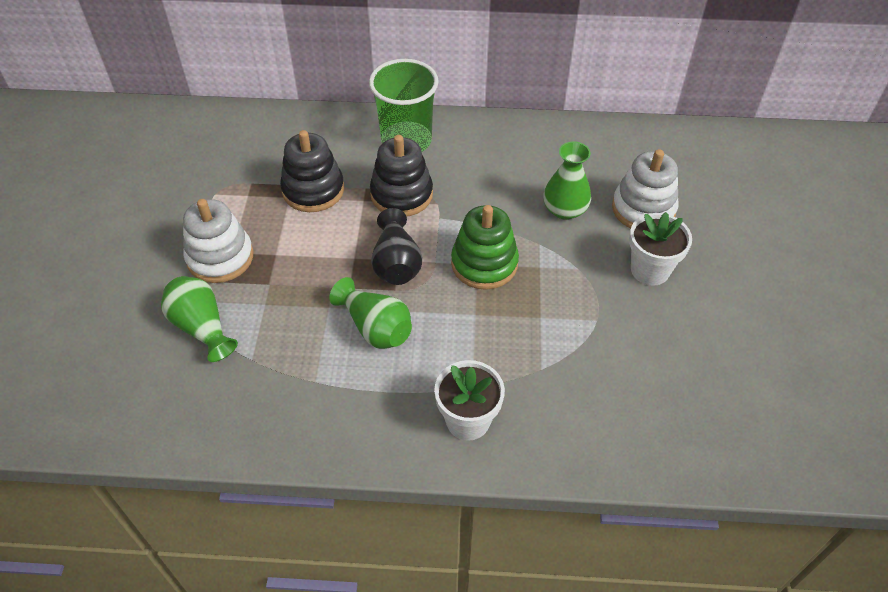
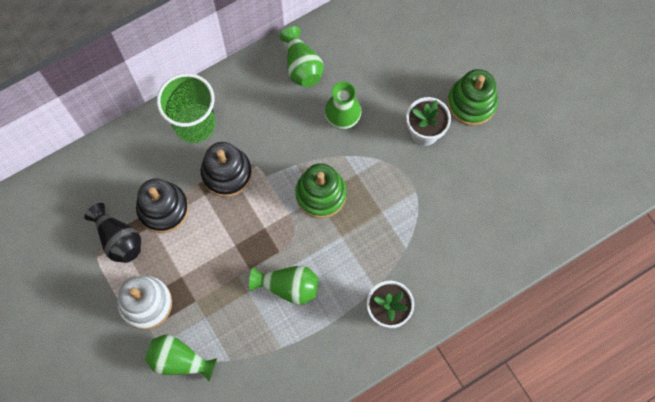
camera: 35 degrees left, 20 degrees up
(396, 263) = (265, 231): black vase -> black vase (119, 239)
(555, 149) = (302, 66): none -> green vase
(643, 209) = (391, 84): white stacking toy -> none
(729, 272) = (471, 103): none -> green stacking toy

